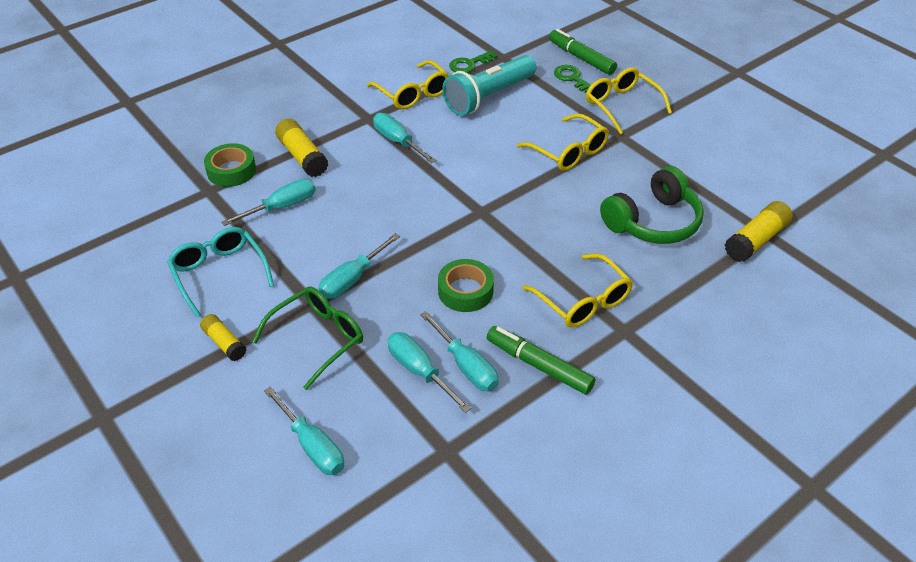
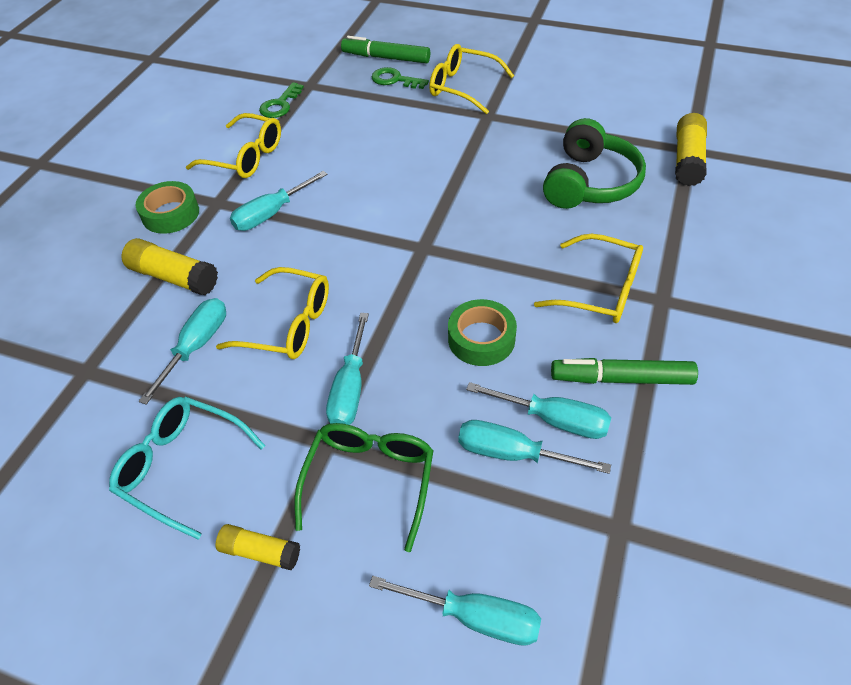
camera: 30 degrees left, 5 degrees up
(231, 171) = (96, 333): green tape -> green tape (170, 214)
(398, 142) = (271, 213): turquoise screwdriver -> turquoise screwdriver turned 60 degrees counterclockwise
(489, 97) = (329, 129): turquoise flashlight -> none
(569, 152) = (454, 150): yellow glasses -> yellow glasses (288, 324)

